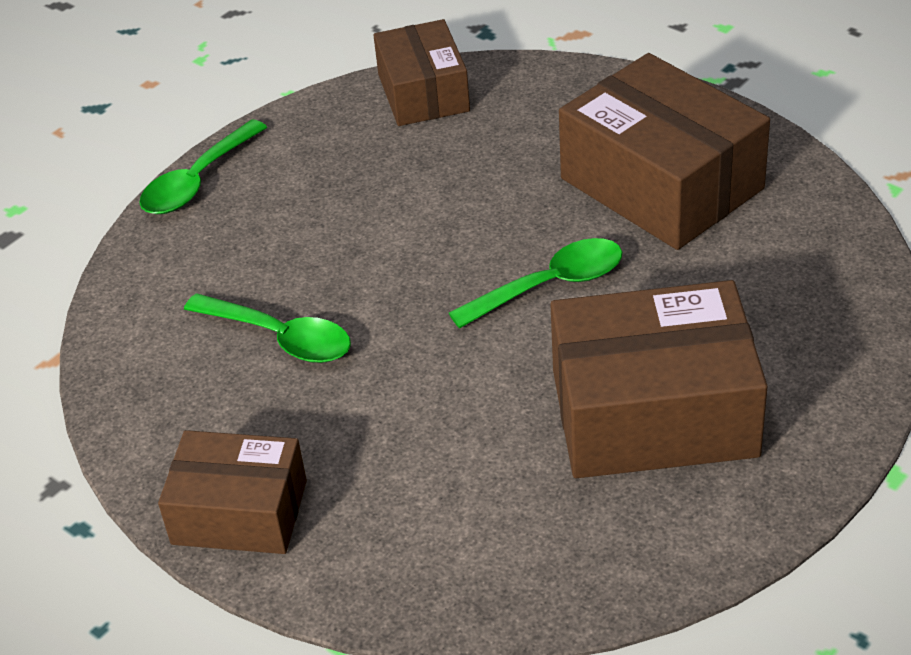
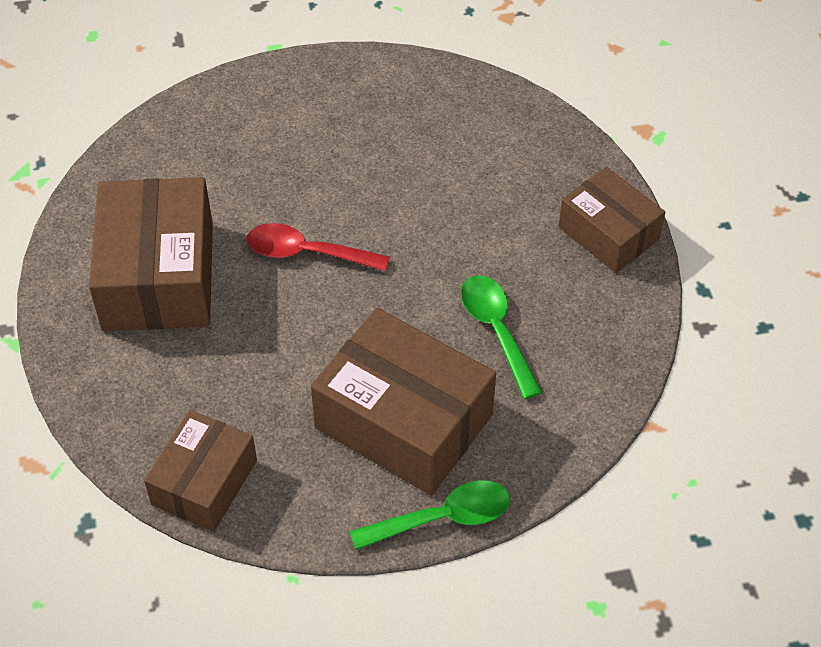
camera: 145 degrees left, 10 degrees up
(550, 285) = (307, 253): green spoon -> red spoon
(653, 413) = (344, 142): brown box -> brown box (403, 421)

